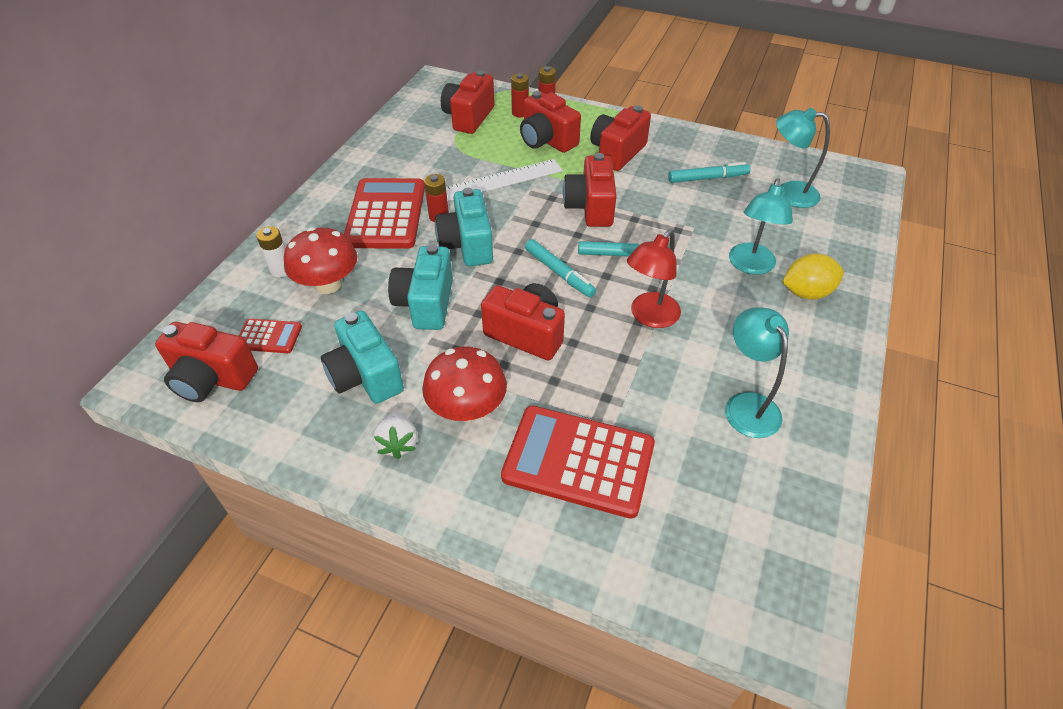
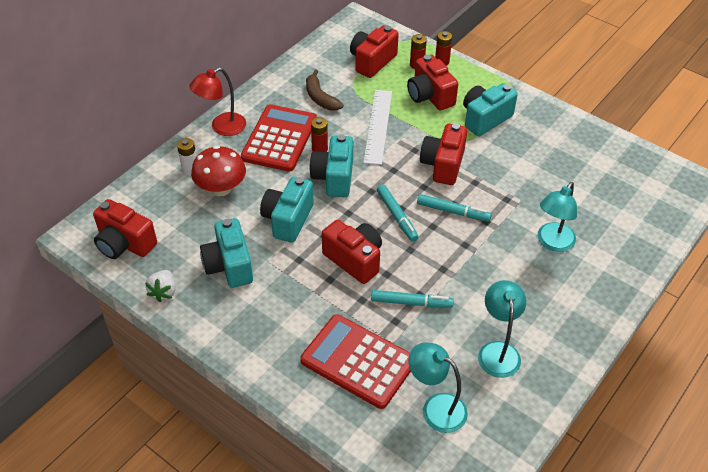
camera: 15 degrees right, 0 degrees up
(269, 336) = (169, 221): red calculator -> none
(398, 443) = (238, 319): white strawberry -> white strawberry (164, 292)
(421, 163) = (320, 98): none -> brown banana
(467, 408) = (293, 306): red mushroom -> none
(499, 181) = (378, 126): white ruler -> white ruler turned 75 degrees counterclockwise
(617, 152) = (485, 119): red camera -> turquoise camera
(649, 317) = (453, 267): red lamp -> red lamp (222, 127)
(708, 178) = (552, 158): turquoise marker -> turquoise marker (411, 303)
(788, 193) = (615, 185): turquoise lamp -> turquoise lamp (436, 408)
(806, 292) = (587, 275): yellow lemon -> none

